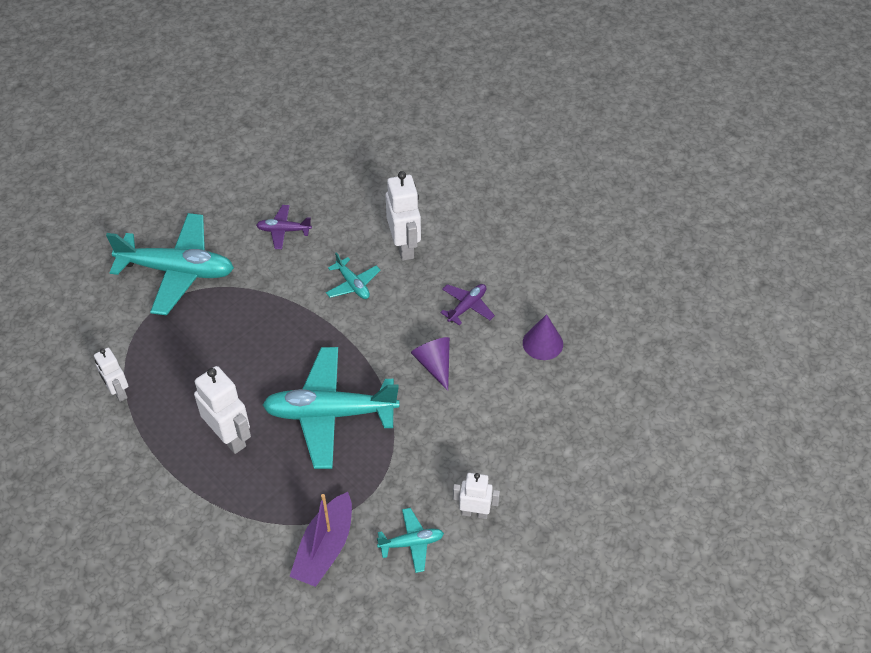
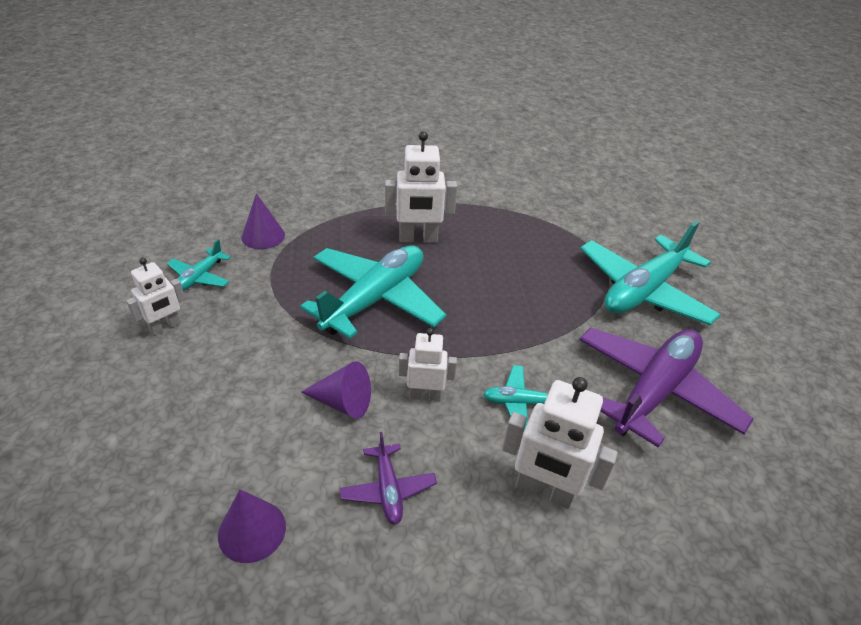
camera: 125 degrees right, 10 degrees down
(118, 392) = (523, 210): white robot -> white robot (425, 395)
(284, 230) = (654, 391): purple plane -> purple plane, size x2.16
(325, 548) = (263, 236): purple boat -> purple cone

